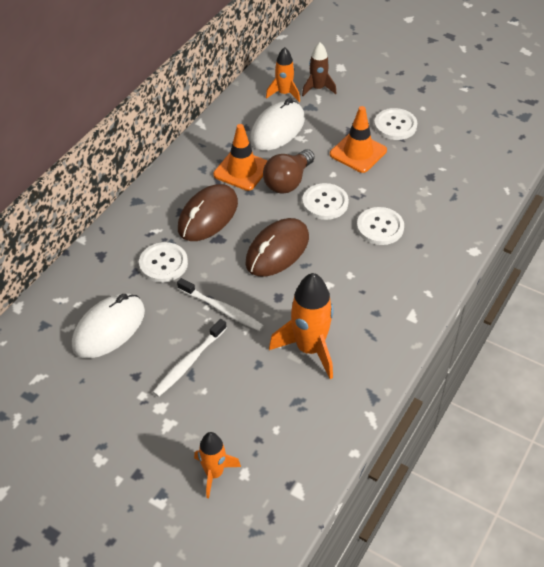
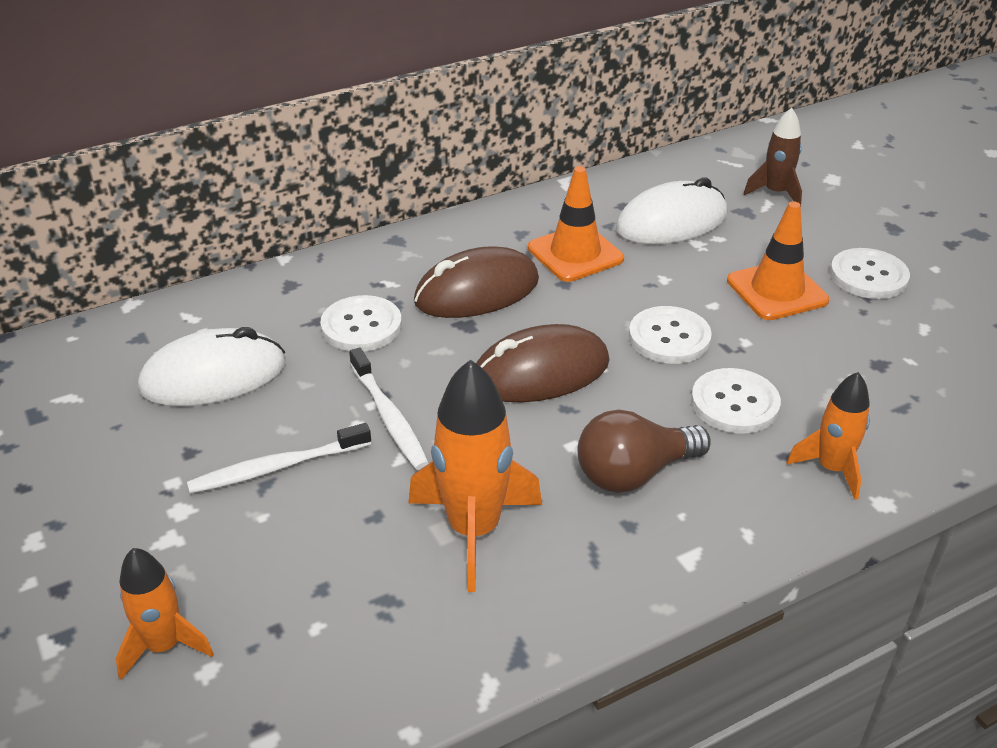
camera: 30 degrees right, 10 degrees down
(284, 93) = (717, 184): orange rocket -> orange rocket (831, 469)
(288, 181) = (633, 290): brown light bulb -> brown light bulb (634, 473)

